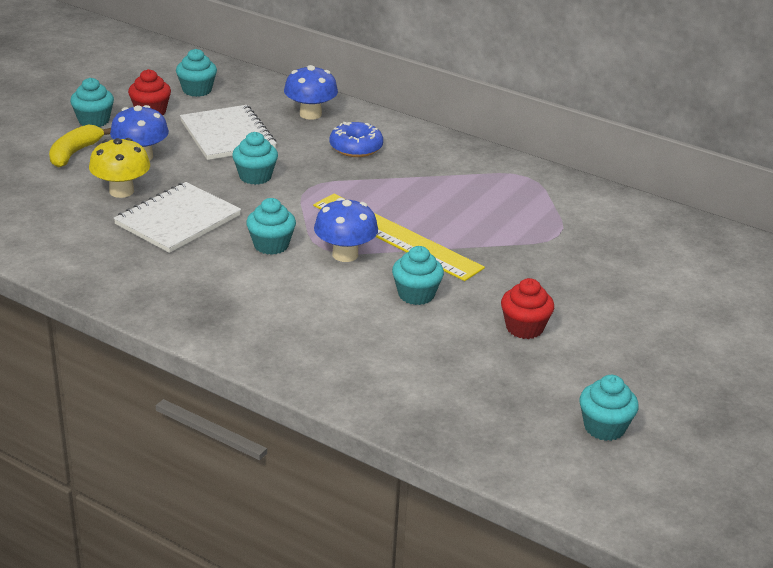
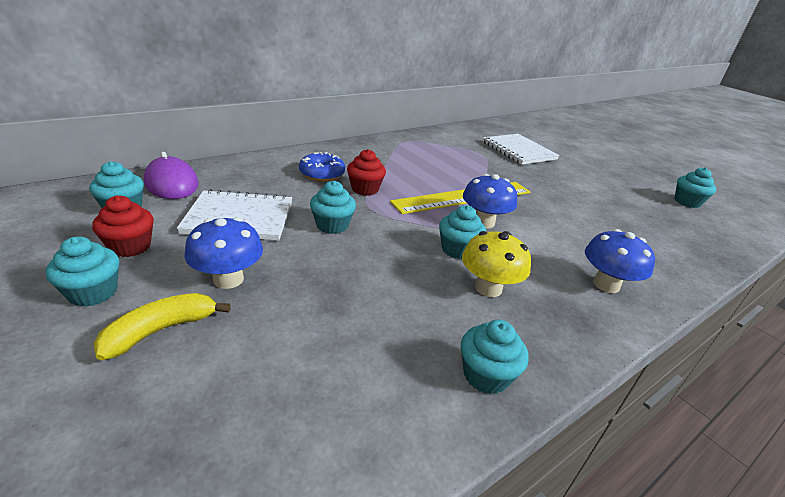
camera: 70 degrees left, 0 degrees up
(74, 153) = (161, 330): yellow banana -> yellow banana turned 90 degrees clockwise
(121, 191) = (296, 313): yellow mushroom -> yellow mushroom (488, 288)
(178, 220) = (387, 289): white notebook -> white notebook (518, 151)
(255, 91) = (172, 183): none -> purple mouse
(310, 114) = (247, 174): blue mushroom -> blue mushroom (606, 284)
(416, 294) = (545, 212): turquoise cupcake -> turquoise cupcake (486, 375)
(524, 328) = (586, 192): red cupcake -> red cupcake (365, 189)

